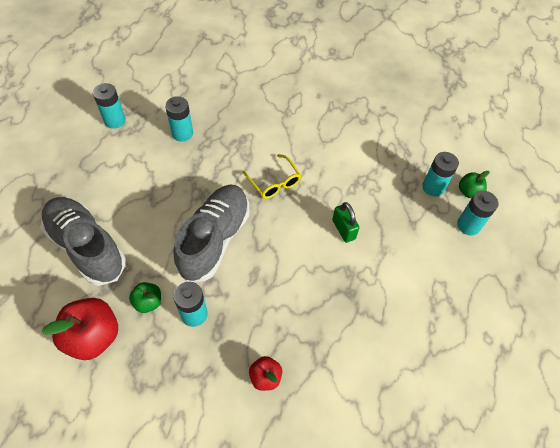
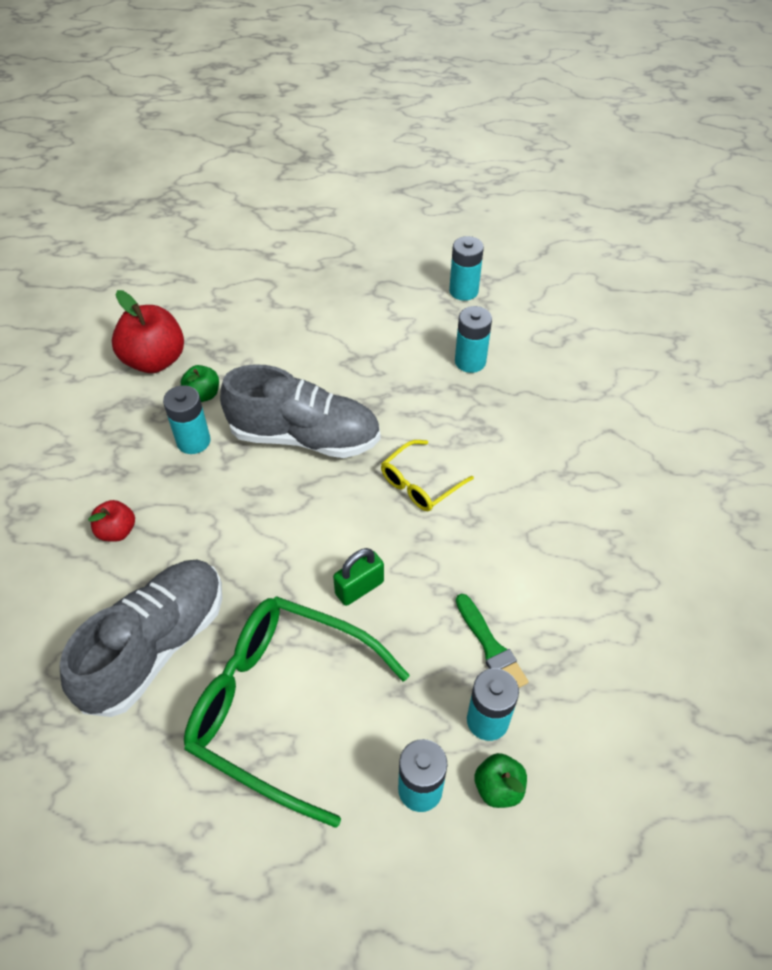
camera: 80 degrees right, 5 degrees down
(87, 247) = (266, 322): grey shoe -> grey shoe (156, 646)
(391, 175) = (490, 647): none -> green brush
(416, 284) = (282, 706): none -> green glasses

